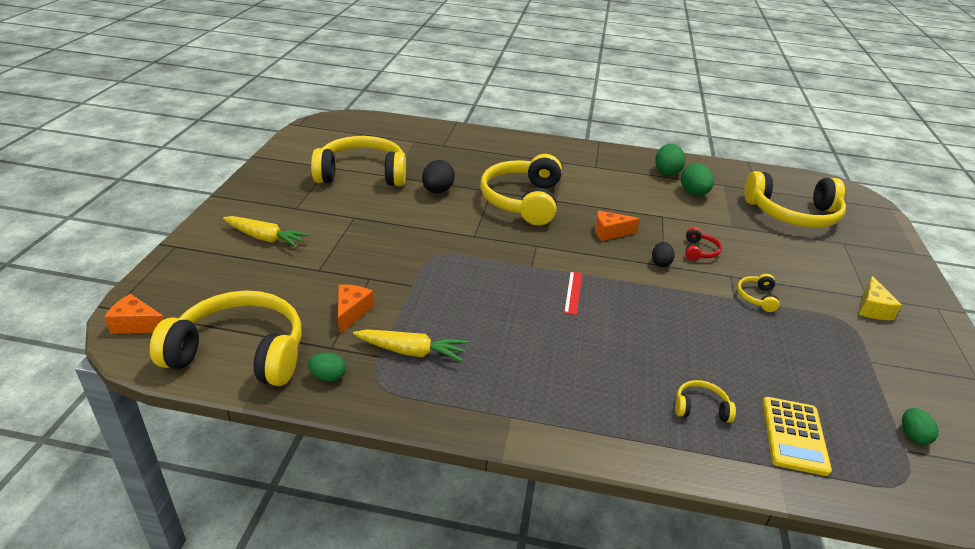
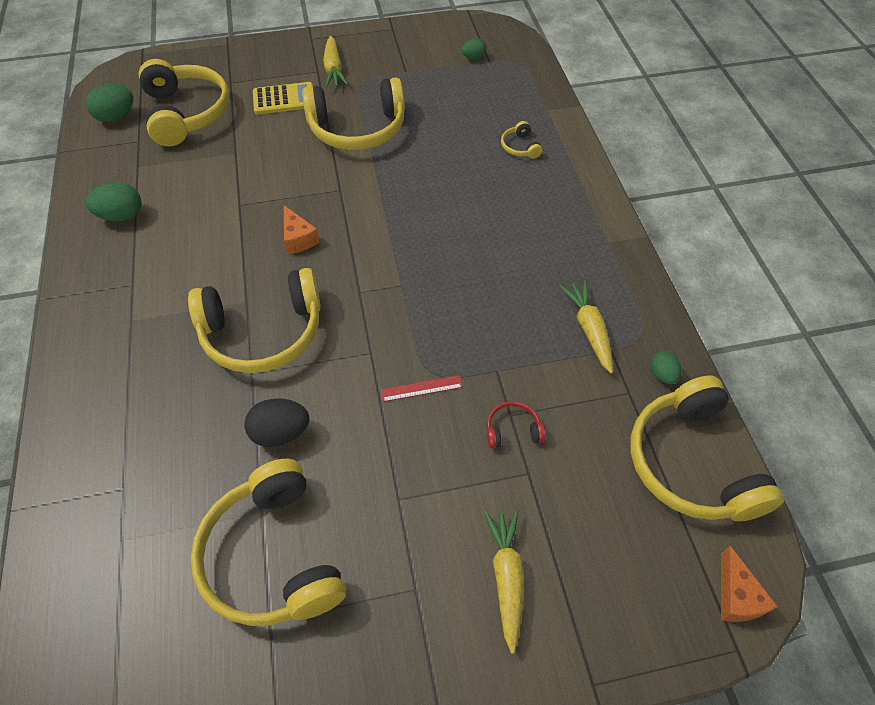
camera: 110 degrees left, 20 degrees up
(351, 312) = (573, 402): orange cheese -> none
(573, 292) = (426, 243): red ruler -> red ruler (421, 388)
(660, 263) = (337, 193): black egg -> none
(694, 193) = (170, 187): green egg -> green egg (116, 117)
(699, 251) = (299, 169): red headphones -> red headphones (512, 430)
(756, 297) = (357, 129): yellow headphones -> yellow headphones, size x2.42
(794, 436) = (513, 104): yellow calculator -> yellow calculator (284, 99)
(872, 308) = (333, 69): yellow cheese -> yellow carrot

